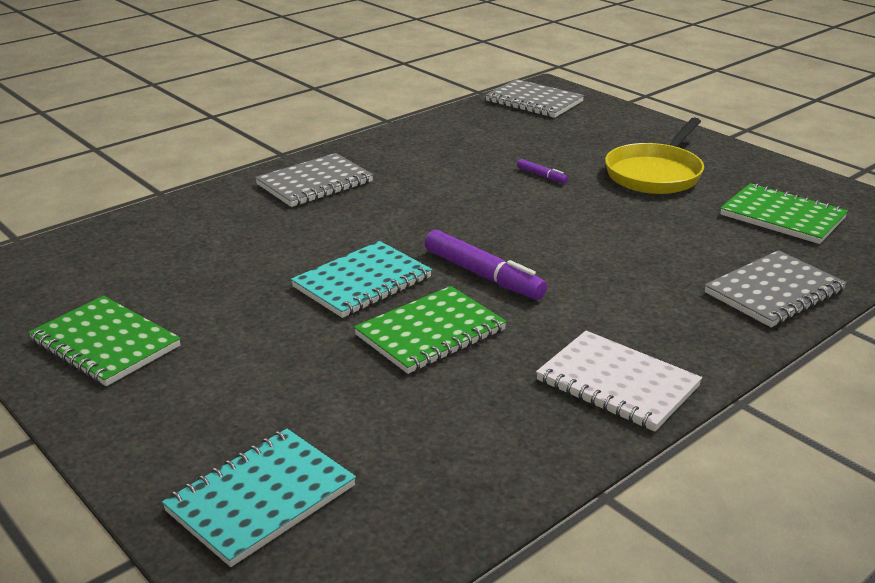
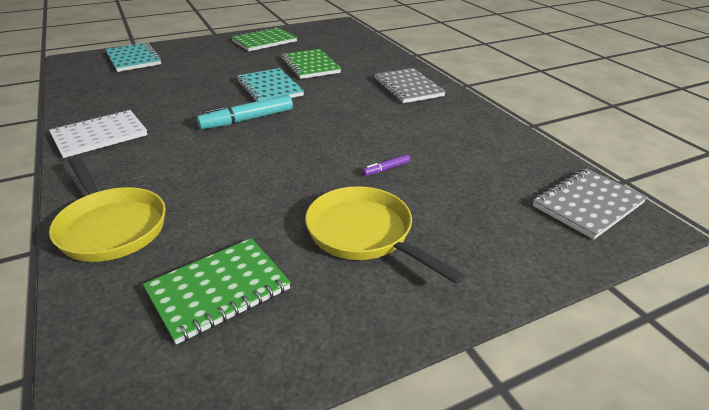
camera: 105 degrees right, 5 degrees up
(430, 333) = (203, 98): green notebook -> green notebook (310, 66)
(483, 275) = (247, 119): purple marker -> turquoise marker
(774, 292) = (111, 227): grey notebook -> yellow pan

